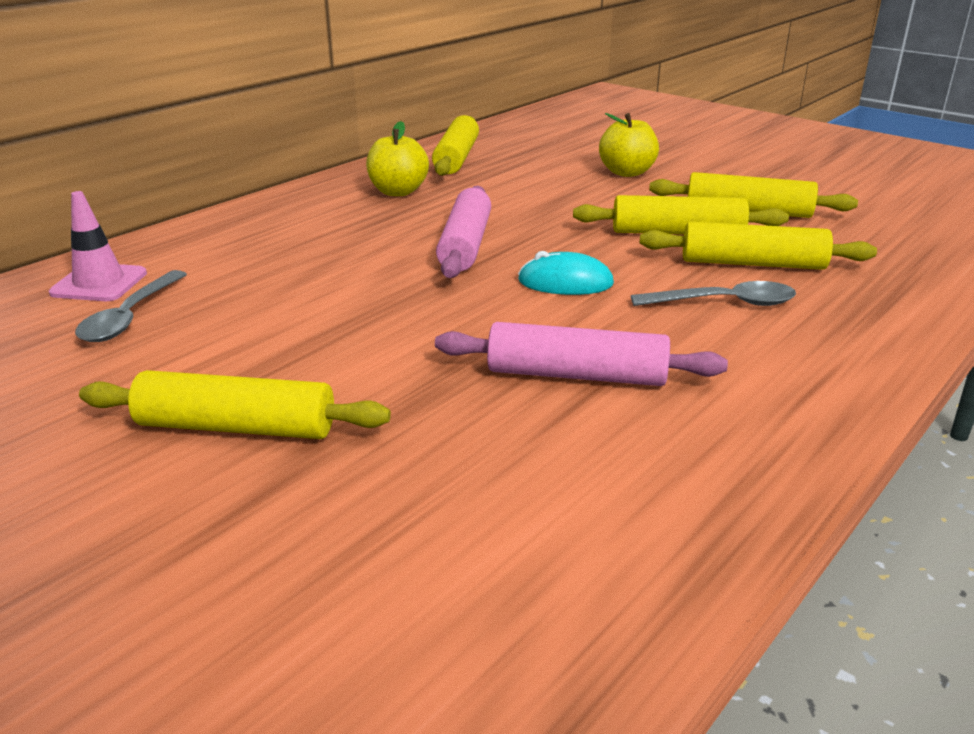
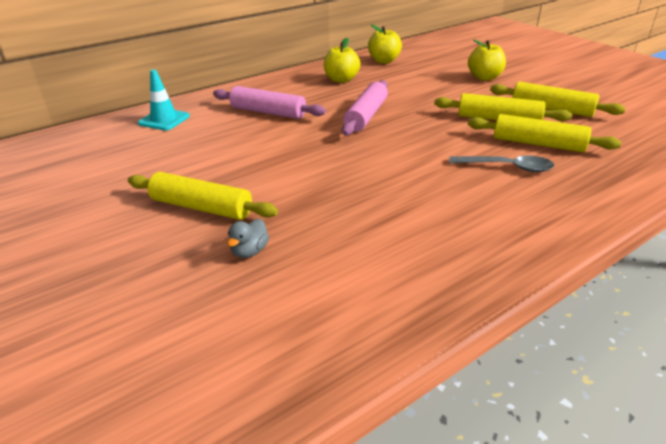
camera: 15 degrees right, 5 degrees up
(99, 283) = (164, 120): pink traffic cone -> turquoise traffic cone
(130, 317) = (172, 140): grey spoon -> none
(360, 491) = (250, 251): none -> grey duck
(456, 158) = (384, 61): yellow rolling pin -> yellow apple
(565, 282) = (415, 144): turquoise mouse -> none
(576, 375) = (396, 201): pink rolling pin -> pink rolling pin (268, 112)

